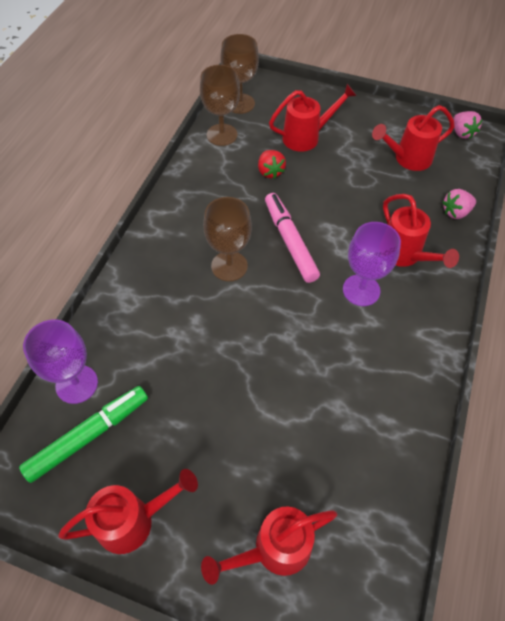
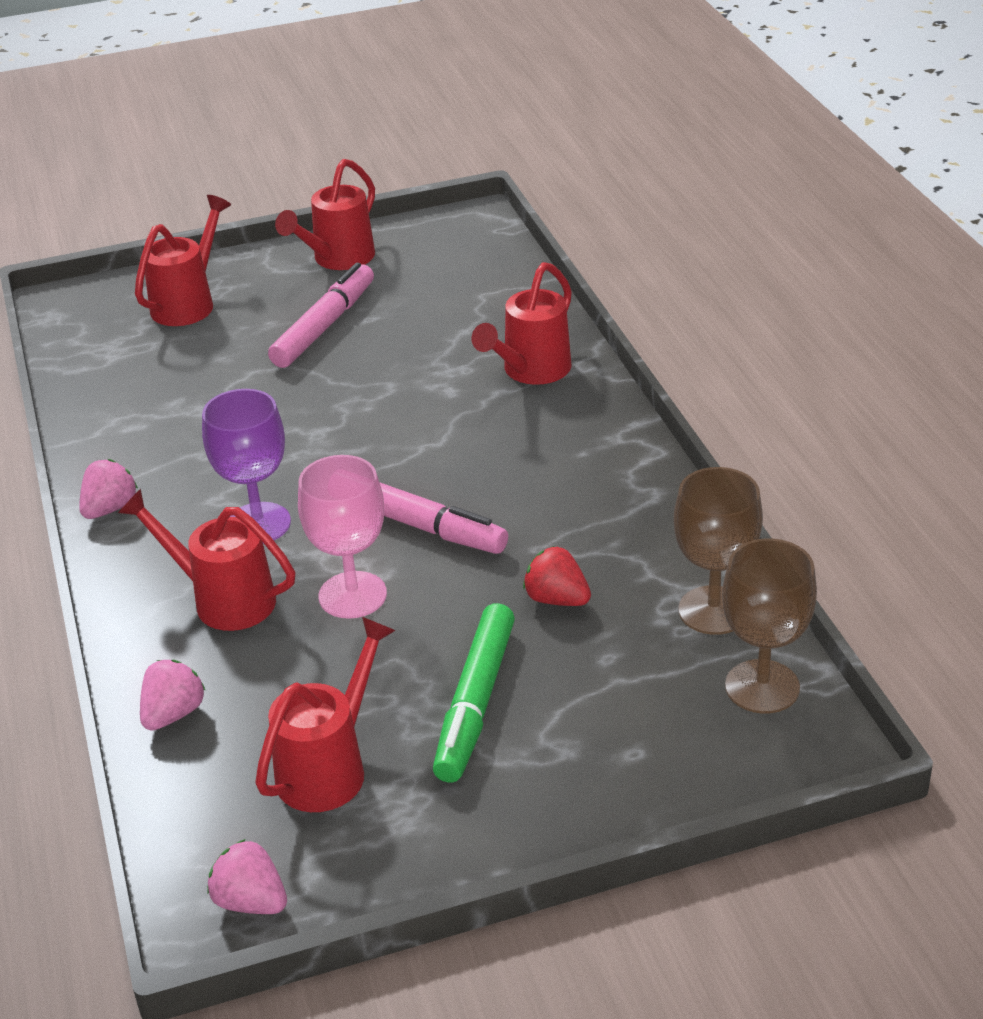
camera: 145 degrees right, 20 degrees down
(77, 384) = (510, 291): purple goblet -> none
(89, 436) = (447, 274): green marker -> green marker (475, 702)
(208, 437) = (324, 326): none -> pink marker
(229, 266) = (471, 455): brown goblet -> none
(306, 137) = (562, 695): red watering can -> red watering can (531, 371)
(347, 223) = (352, 595): none -> pink goblet
(432, 353) = (110, 508): none -> pink strawberry

